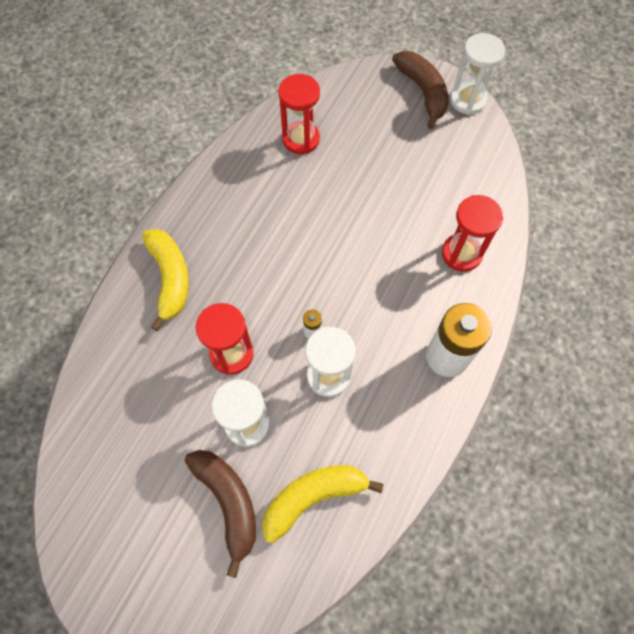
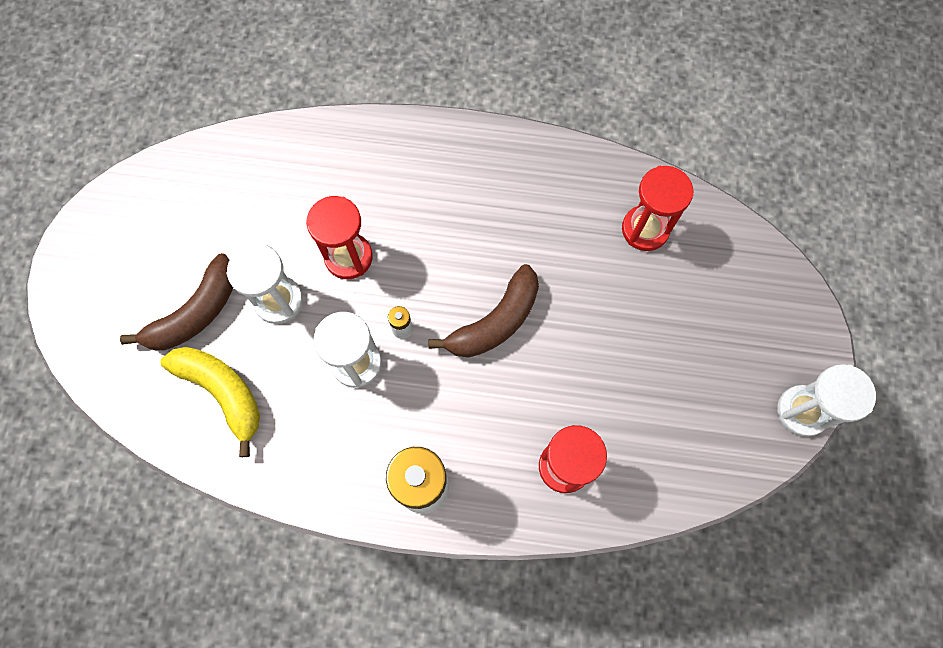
camera: 70 degrees right, 5 degrees up
(170, 278) = (412, 165): yellow banana -> none
(423, 92) = (787, 349): brown banana -> brown banana (495, 322)

